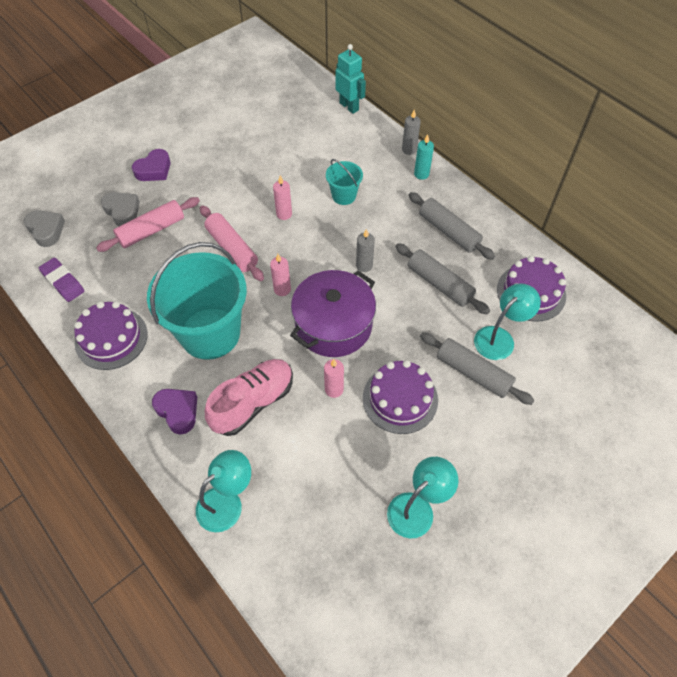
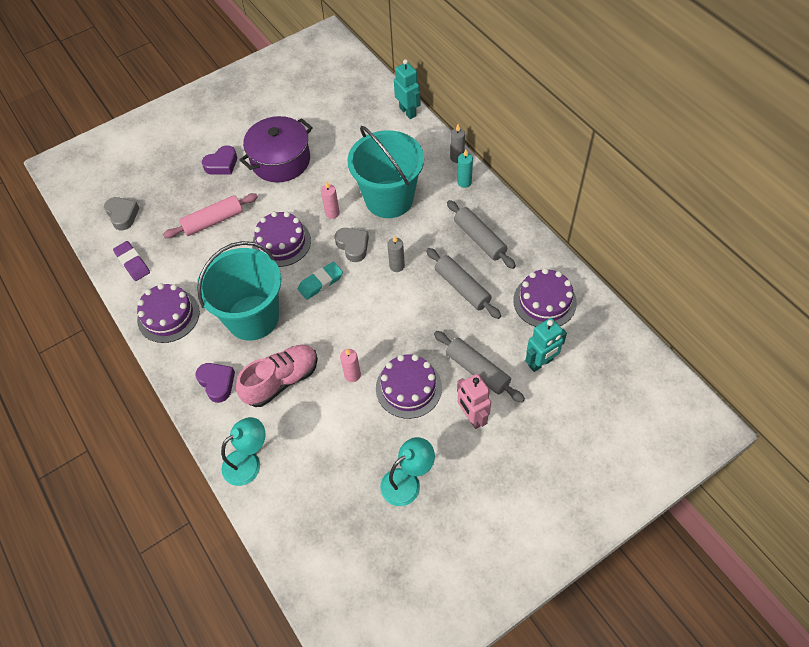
camera: 10 degrees right, 0 degrees up
(122, 211) = (190, 202): grey heart -> grey heart (353, 246)
(232, 248) = (281, 242): pink rolling pin -> purple cake
(282, 289) = (320, 283): pink candle -> turquoise eraser
(333, 325) = (361, 318): purple pot -> purple pot (280, 160)
(344, 196) = (389, 199): turquoise bucket -> turquoise bucket, size x2.17
(477, 426) = (472, 417): none -> pink robot
(499, 338) = (507, 341): turquoise lamp -> none
(540, 359) = (540, 363): none -> turquoise robot

